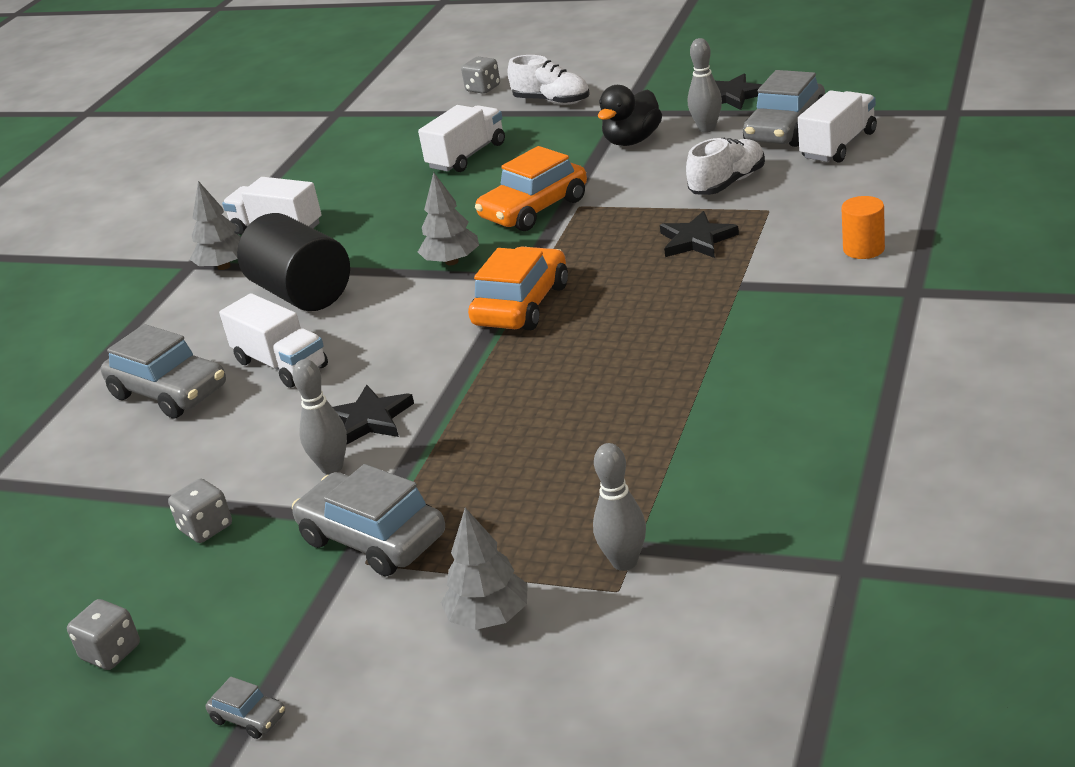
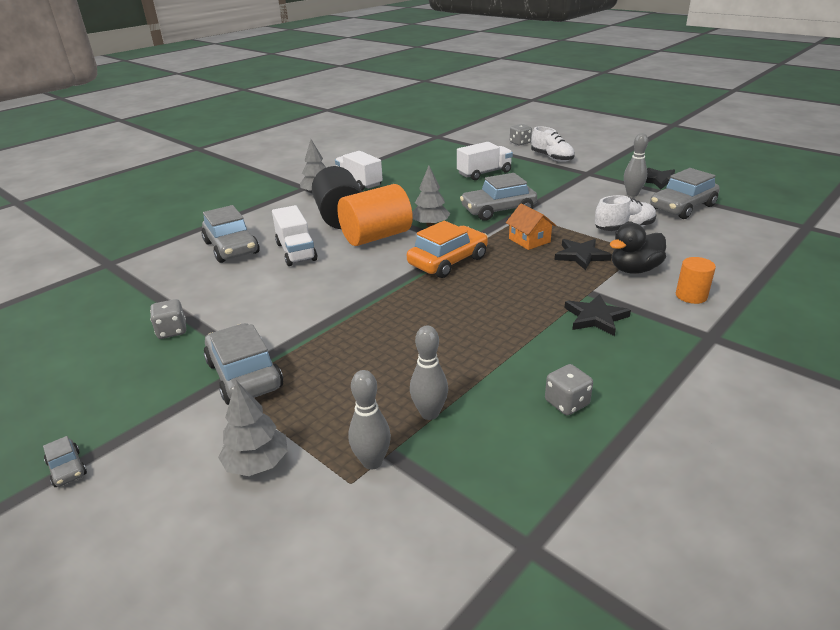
camera: 20 degrees right, 0 degrees up
(111, 652) = (53, 387): grey dice -> grey dice (566, 403)
(332, 467) = (265, 320): grey bowling pin -> grey bowling pin (429, 413)
(369, 419) = (310, 299): black star -> black star (595, 317)
(385, 304) = (376, 236): none -> orange cylinder
(534, 209) = (498, 210): orange car -> grey car
(612, 240) = (529, 240): none -> orange house
(632, 141) = (582, 189): black duck -> black duck (634, 269)
(838, 145) = (712, 226): white truck -> none

